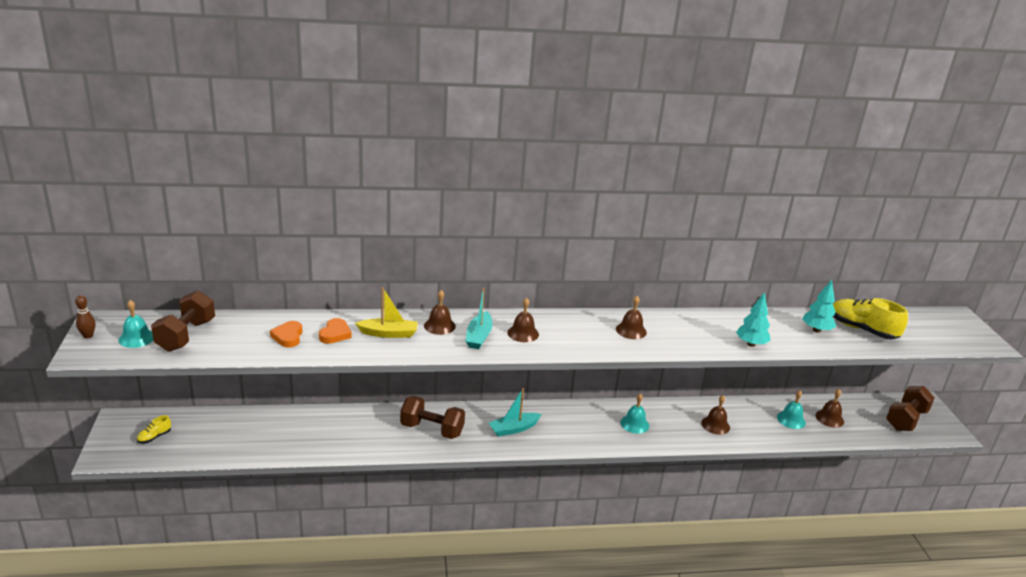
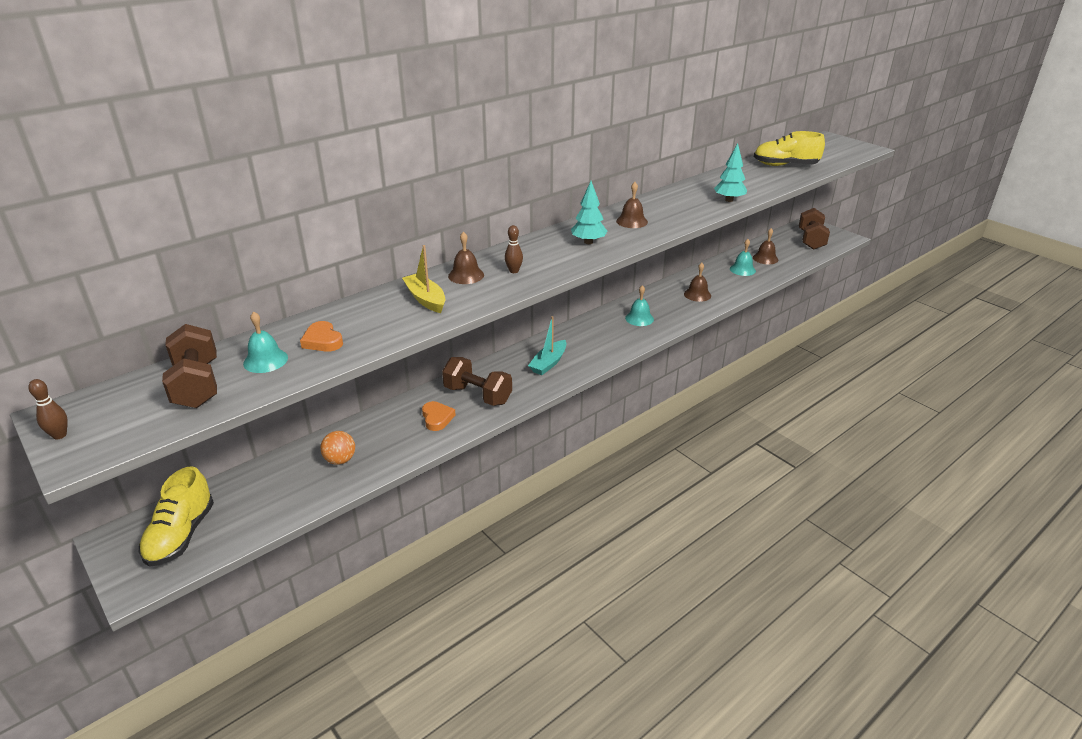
camera: 30 degrees left, 5 degrees up
(136, 338) = (133, 412): turquoise bell -> turquoise bell (265, 360)
(154, 437) = (181, 535): yellow shoe -> yellow shoe, size x2.14
(291, 433) = (340, 460): none -> orange ball
(335, 334) = (371, 320): orange heart -> orange heart (437, 418)
(389, 333) = (425, 299): yellow boat -> yellow boat turned 90 degrees counterclockwise
(432, 430) = (477, 395): brown dumbbell -> brown dumbbell turned 45 degrees clockwise
(479, 336) = (514, 271): turquoise boat -> brown bowling pin
(523, 333) = (548, 254): brown bell -> none
(816, 330) = (757, 176): turquoise tree -> turquoise tree (588, 242)

